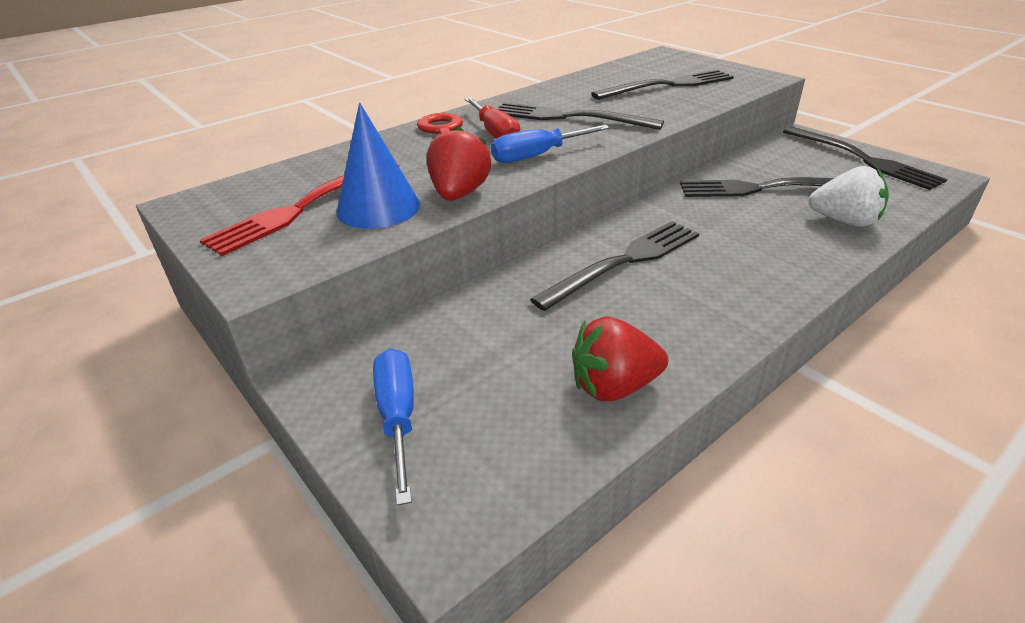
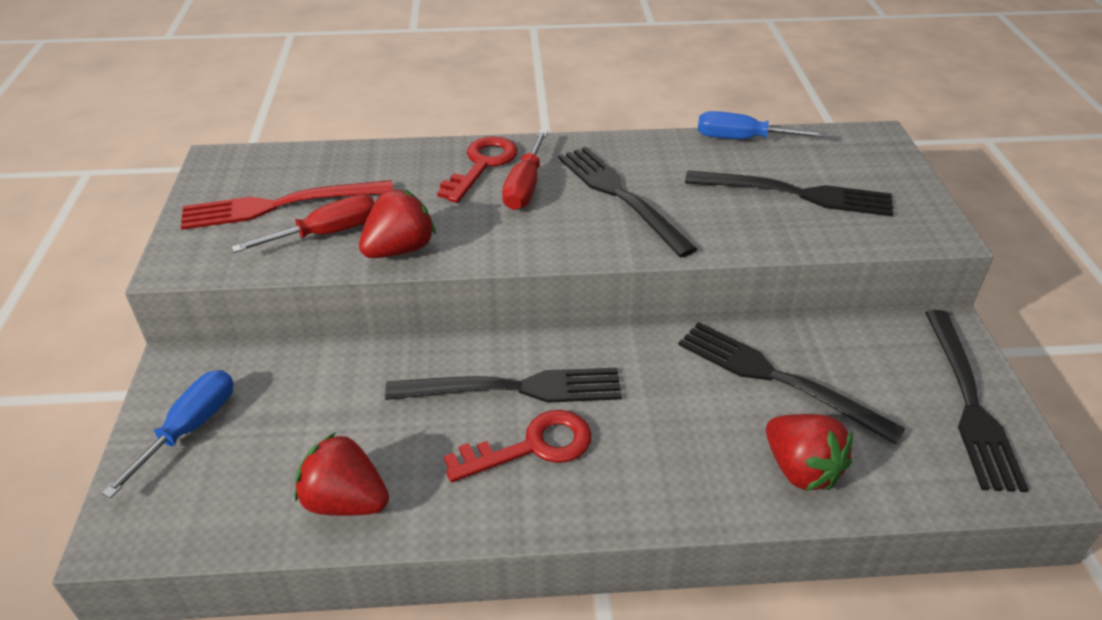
camera: 35 degrees right, 5 degrees up
(378, 208) = (326, 233): blue cone -> red screwdriver
(538, 155) = (521, 235): blue screwdriver -> blue screwdriver (742, 139)
(688, 285) = (532, 446): none -> red key
(844, 221) = (800, 469): white strawberry -> red strawberry

